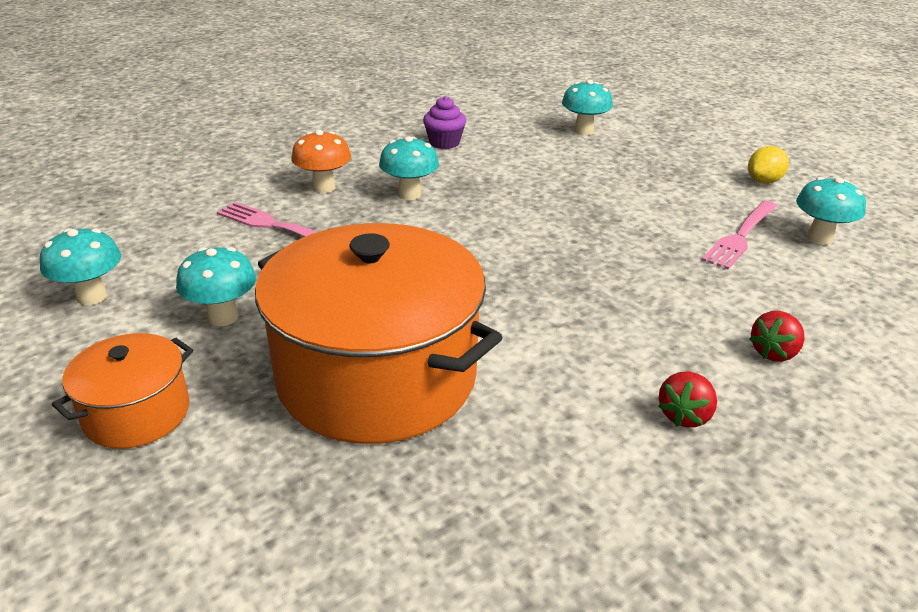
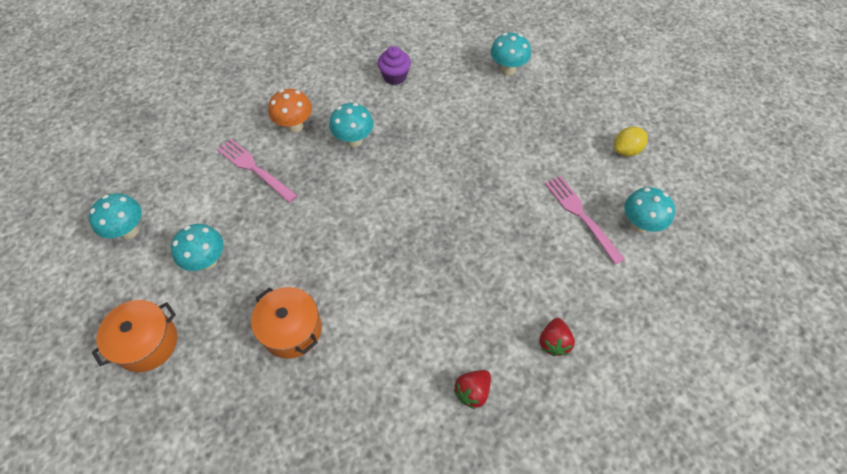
camera: 10 degrees right, 25 degrees up
(377, 376) = (292, 330): orange pot -> orange pot, size x0.48
(741, 236) = (581, 216): pink fork -> pink fork turned 105 degrees clockwise
(774, 353) = (553, 342): red strawberry -> red strawberry turned 45 degrees counterclockwise

